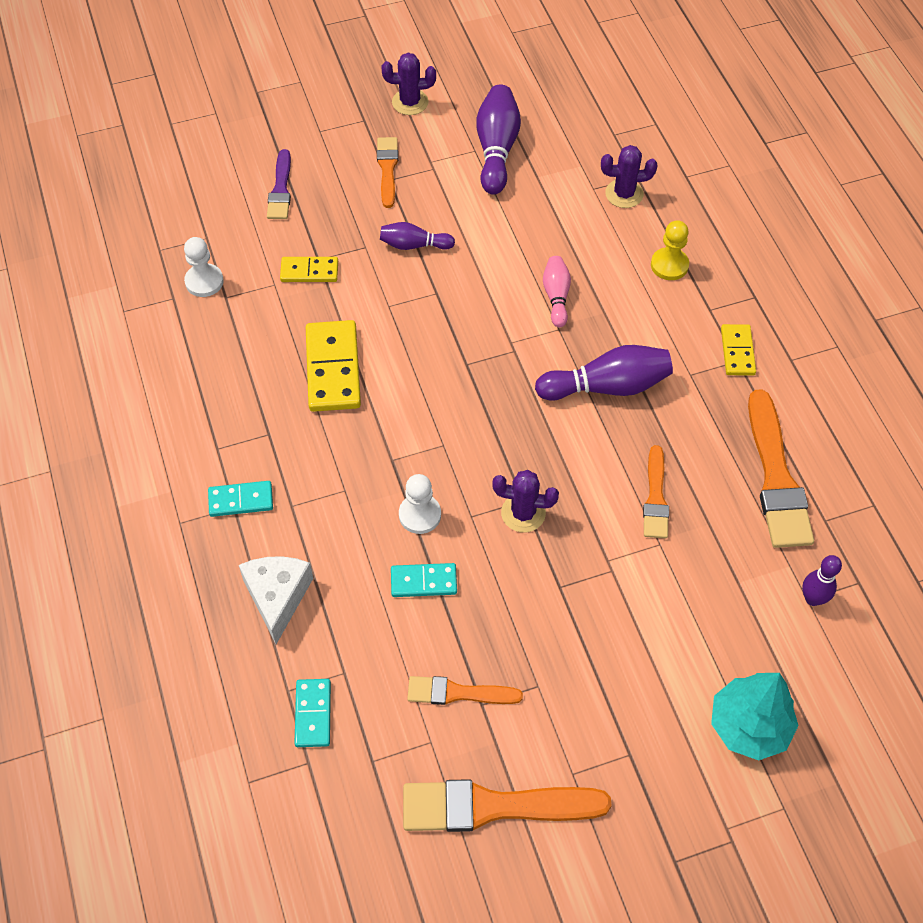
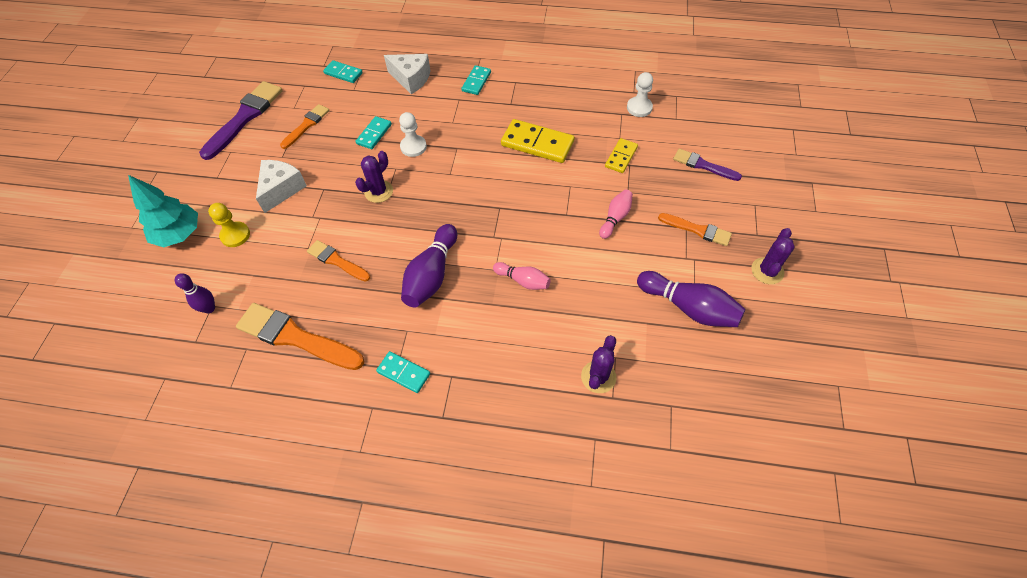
camera: 120 degrees right, 0 degrees up
(414, 245) = (615, 218): purple bowling pin -> pink bowling pin
(494, 807) = (245, 117): orange brush -> purple brush
(594, 642) = (281, 189): none -> white cheese
(669, 265) = (508, 370): yellow pawn -> yellow pawn (235, 235)
(737, 351) = (403, 373): yellow domino -> turquoise domino

